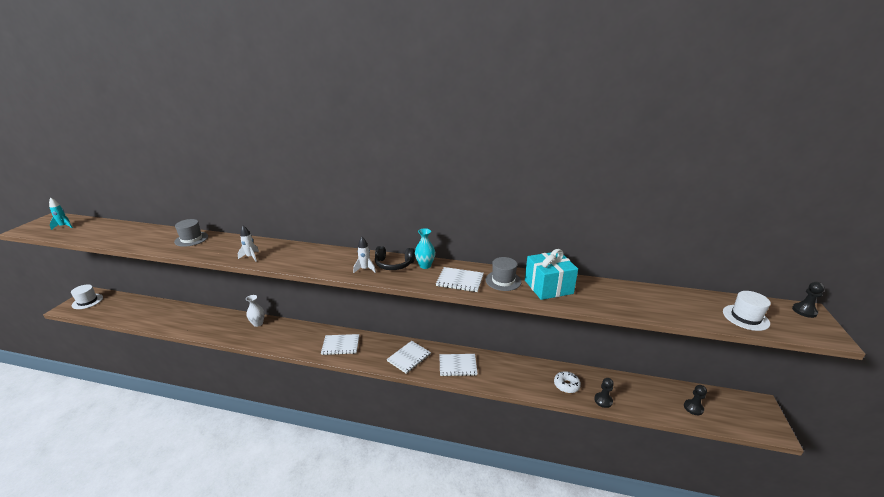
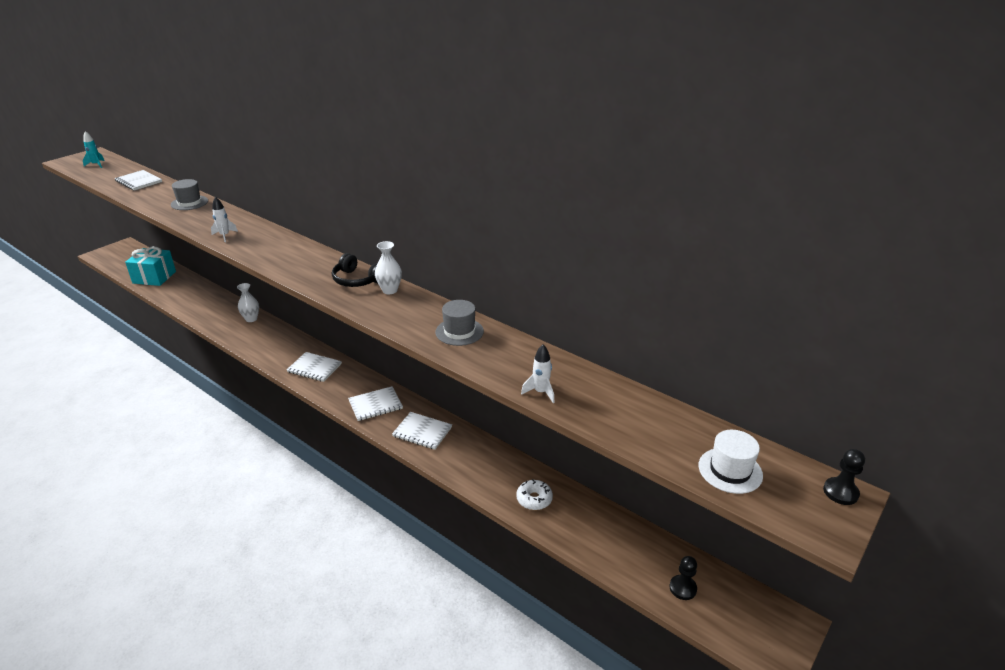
camera: 25 degrees right, 5 degrees up
(87, 301) = (119, 252): white hat -> none
(365, 269) = (321, 278): white rocket -> white rocket (540, 392)
(425, 265) = (390, 290): turquoise vase -> white vase
(460, 280) = (409, 318): white notebook -> white notebook (139, 181)
(548, 287) = (506, 354): turquoise gift -> turquoise gift (154, 277)
(603, 400) = (564, 533): black pawn -> none

